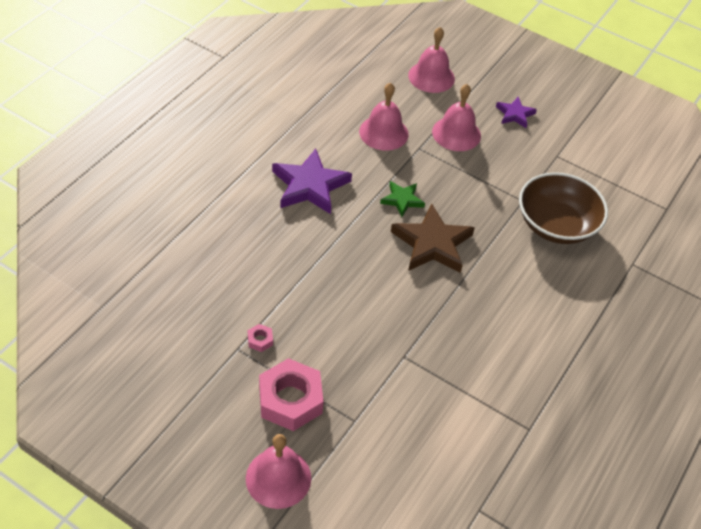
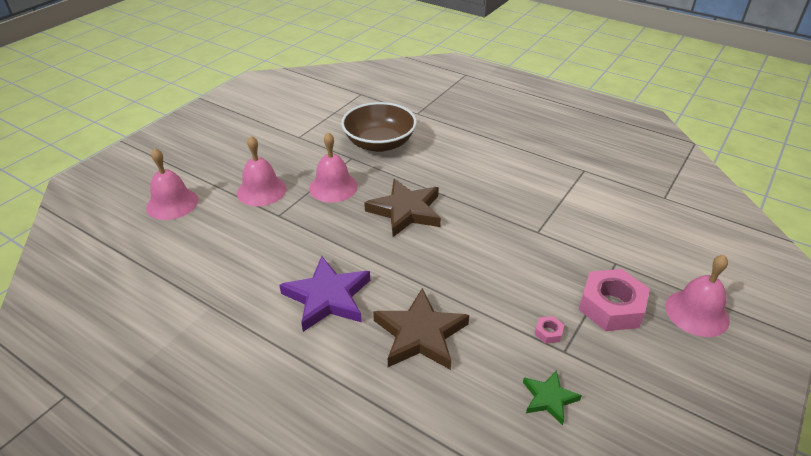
camera: 85 degrees left, 10 degrees down
(264, 246) = (420, 334): none -> brown star
(383, 132) = (251, 239): pink bell -> pink bell (333, 187)
(402, 200) = (350, 228): green star -> green star (549, 398)
(515, 114) = (242, 155): purple star -> none

